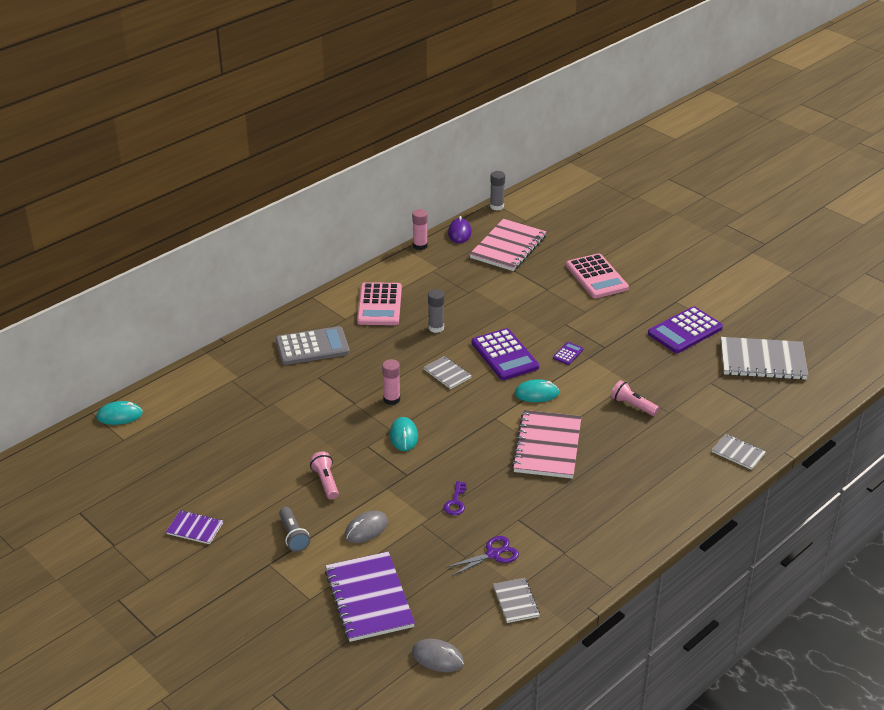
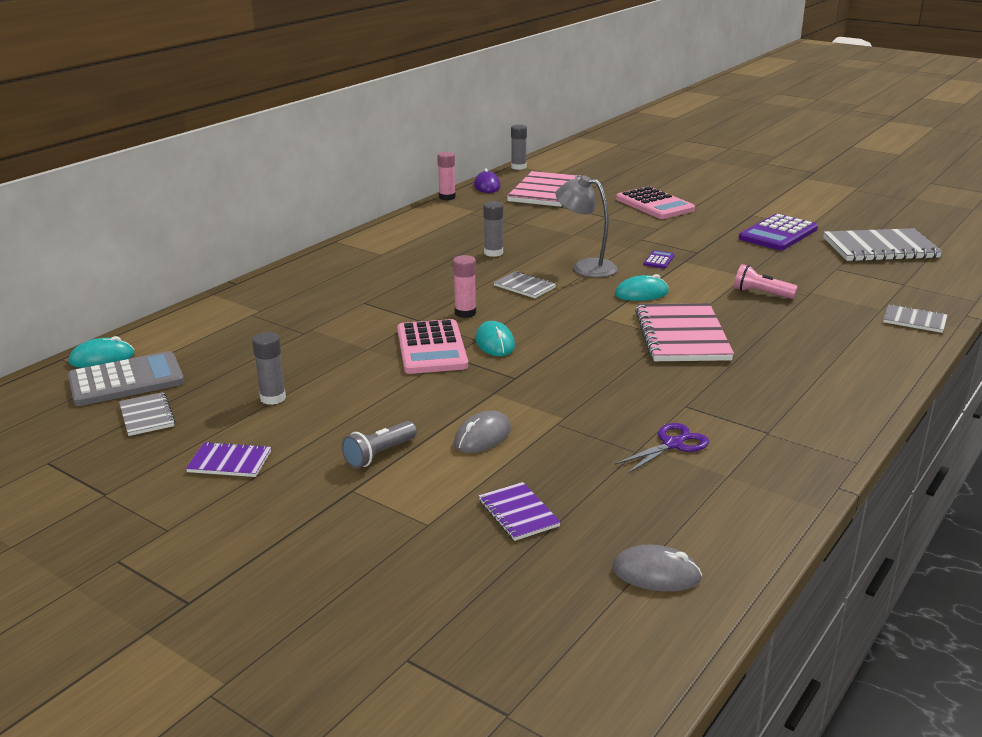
camera: 10 degrees left, 10 degrees down
(232, 472) = (273, 398): none -> grey glue stick
(293, 536) = (379, 454): grey flashlight -> grey flashlight turned 75 degrees clockwise
(312, 347) = (348, 279): grey calculator -> grey calculator (126, 380)
(326, 482) = (407, 395): pink flashlight -> none
(369, 598) = (518, 513): purple notebook -> purple notebook, size x0.51
(379, 305) = (418, 241): pink calculator -> pink calculator (431, 348)
(455, 502) = (593, 397): purple key -> none
(504, 355) = (585, 267): purple calculator -> grey lamp
(516, 601) = (734, 492): grey notebook -> grey notebook (147, 416)

